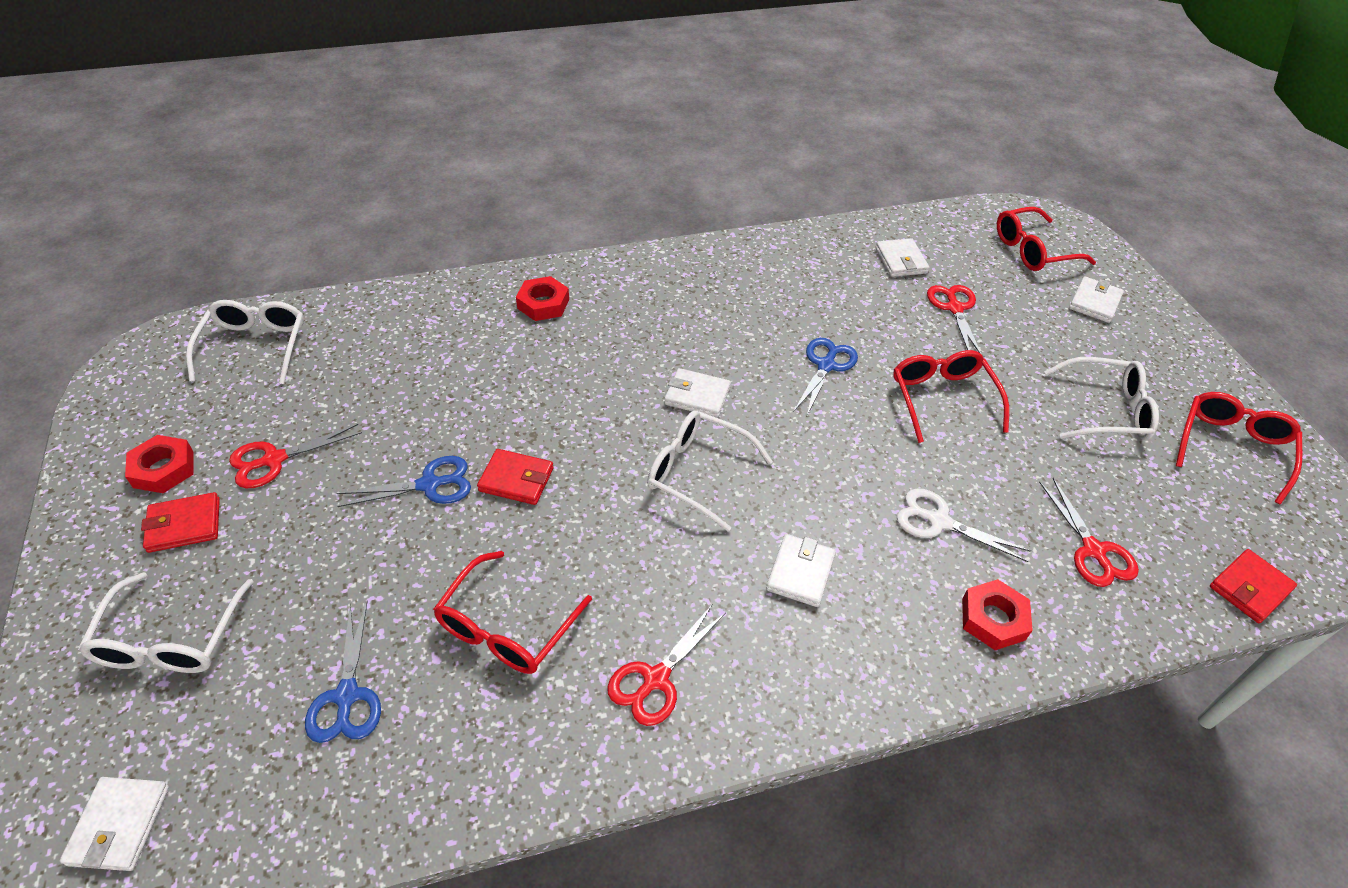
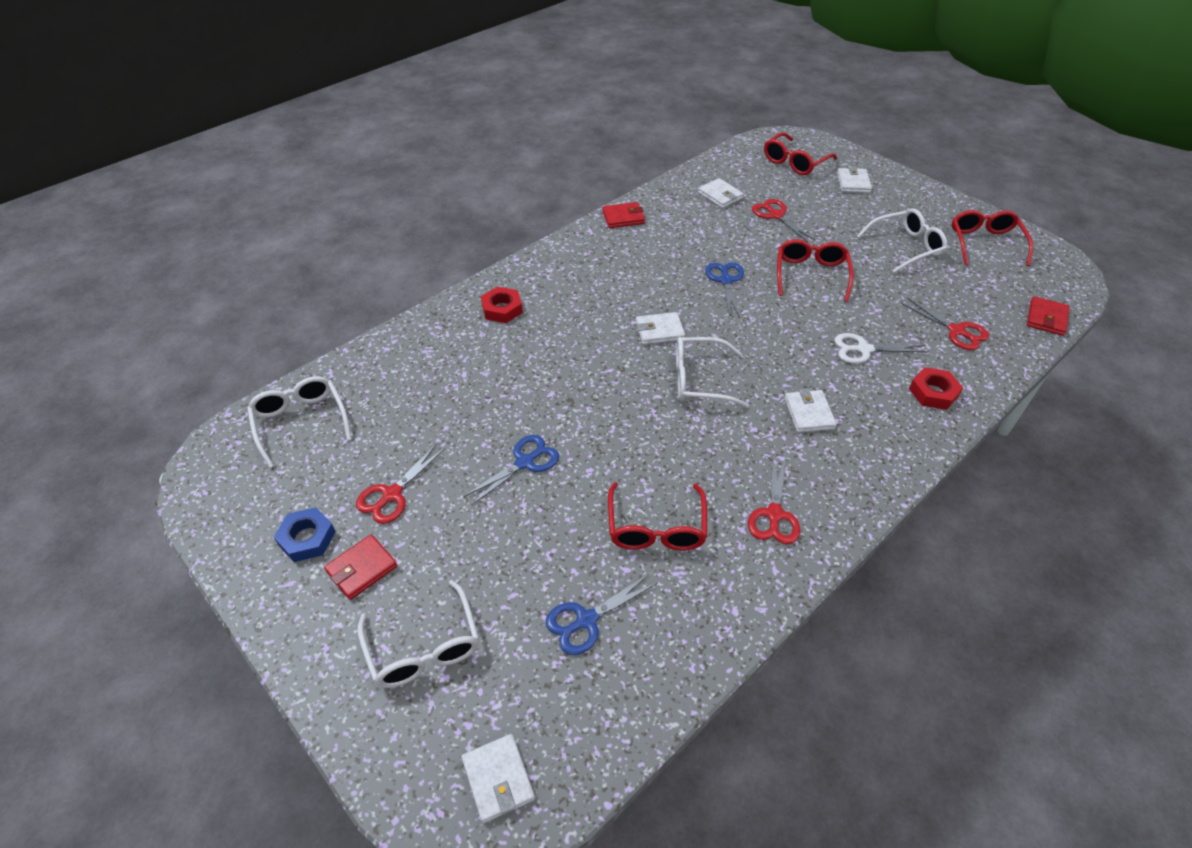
camera: 25 degrees left, 0 degrees up
(163, 469) = (307, 538): red nut -> blue nut
(347, 696) = (586, 620): blue scissors -> blue scissors turned 90 degrees clockwise
(516, 479) = (583, 433): red wallet -> red wallet (623, 217)
(942, 399) = (811, 275): red glasses -> red glasses turned 45 degrees clockwise

